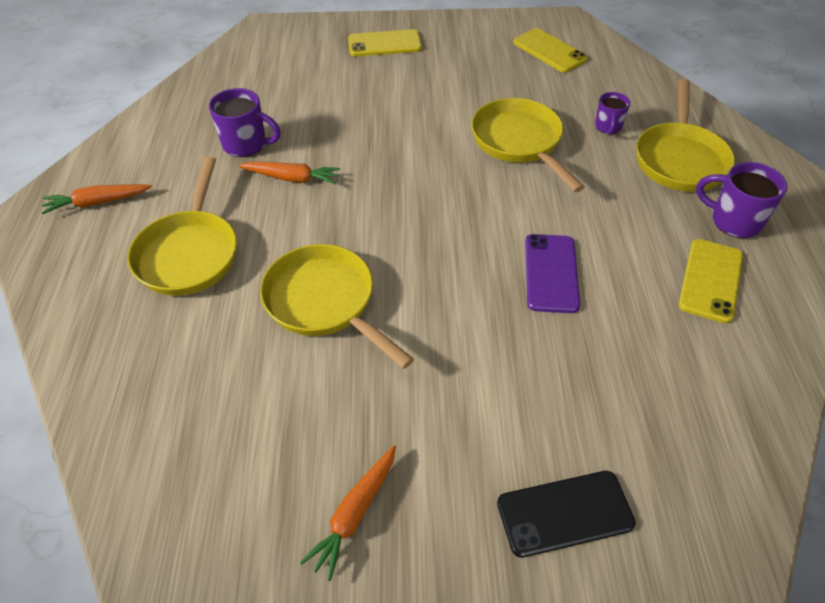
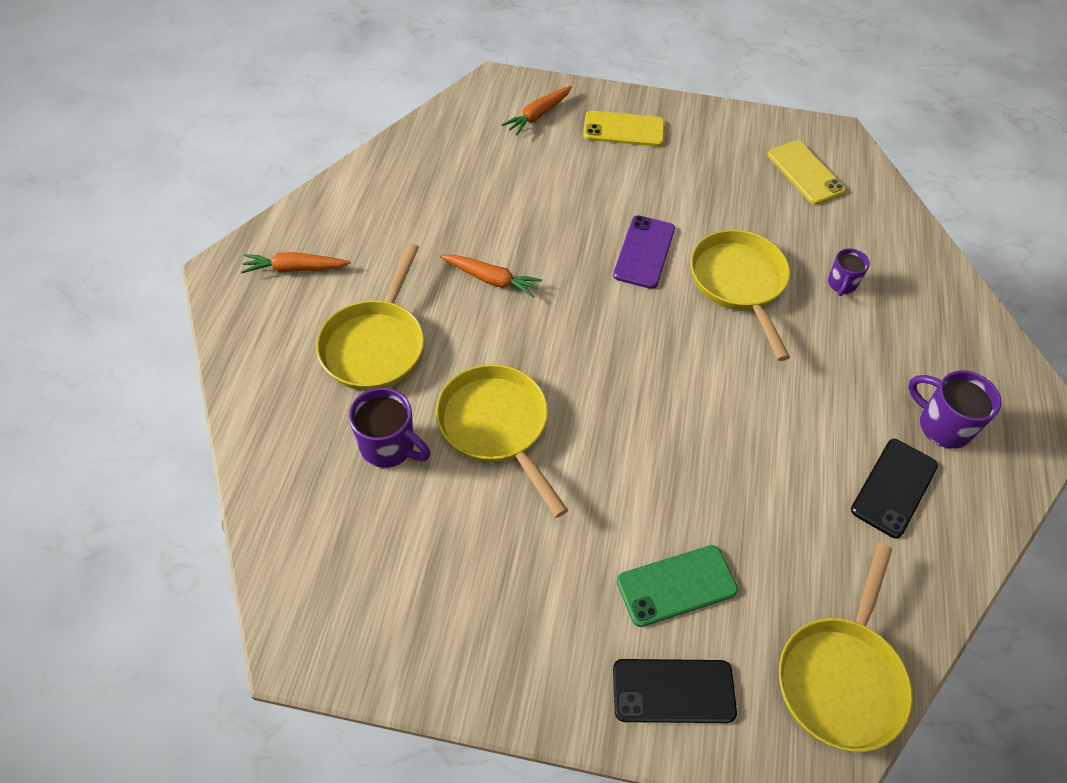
camera: 10 degrees right, 5 degrees up
(246, 145) = (452, 230): purple mug -> purple mug (389, 447)
(355, 513) = (481, 645): orange carrot -> orange carrot (538, 115)
(538, 410) = (676, 585): none -> green phone
(551, 273) = (730, 444): purple phone -> purple phone (644, 252)
(680, 159) = (909, 339): yellow pan -> yellow pan (841, 678)
(710, 280) = (894, 488): yellow phone -> black phone

